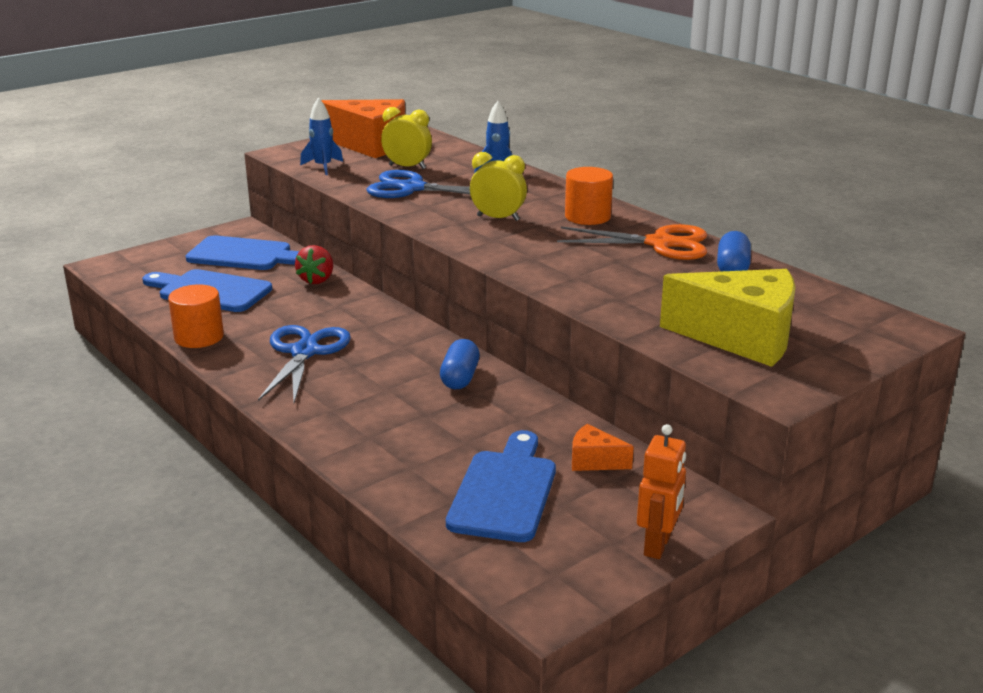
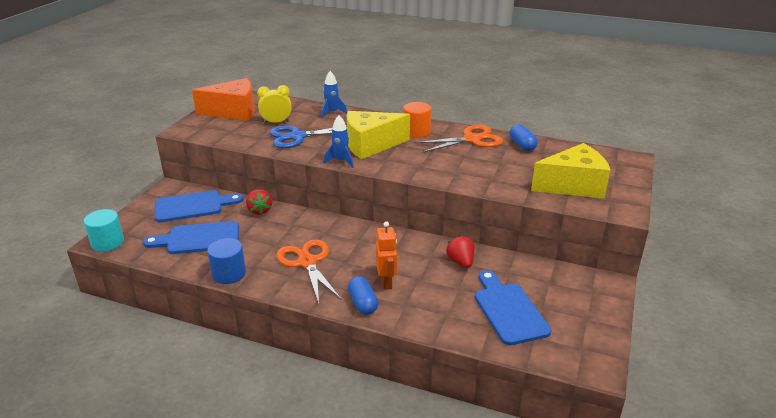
camera: 30 degrees left, 5 degrees up
(110, 268) = (107, 243): none -> turquoise cylinder
(199, 337) = (229, 274): orange cylinder -> blue cylinder
(304, 352) = (307, 262): blue scissors -> orange scissors
(323, 167) = (223, 134): blue rocket -> blue rocket (340, 161)
(460, 378) = (412, 249): blue capsule -> blue capsule (363, 303)
(498, 218) = (371, 145): yellow clock -> yellow cheese
(510, 413) = (461, 262): none -> red strawberry
(594, 461) = (530, 276): orange cheese -> none
(657, 546) = (607, 312): orange robot -> orange robot (386, 282)

